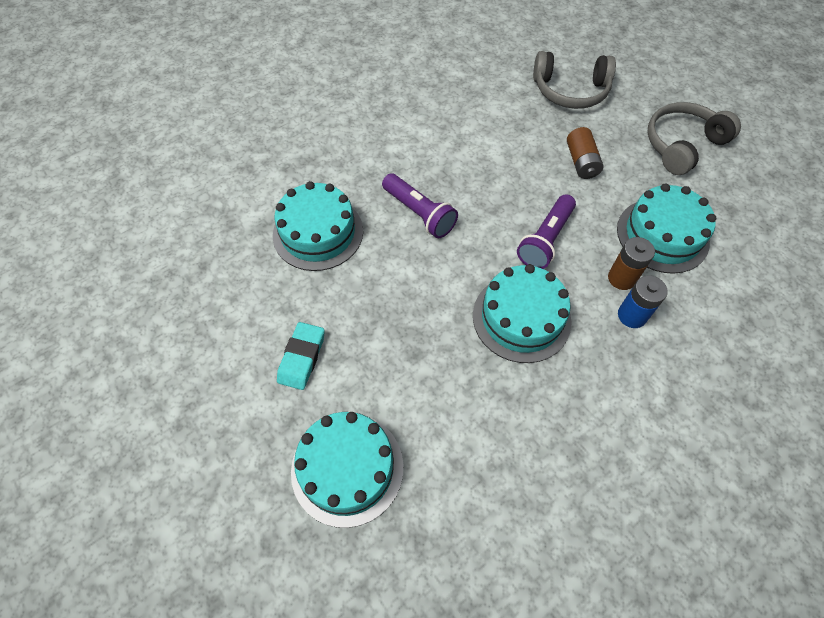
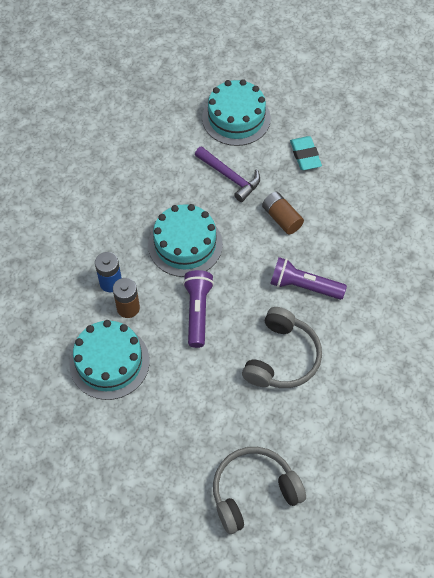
camera: 150 degrees right, 0 degrees up
(318, 233) = (363, 234): turquoise cake -> none
(415, 378) = (230, 177): none -> purple hammer
(581, 162) = (204, 404): brown battery -> brown battery (281, 218)
(682, 145) = (121, 474): grey headphones -> grey headphones (282, 357)

